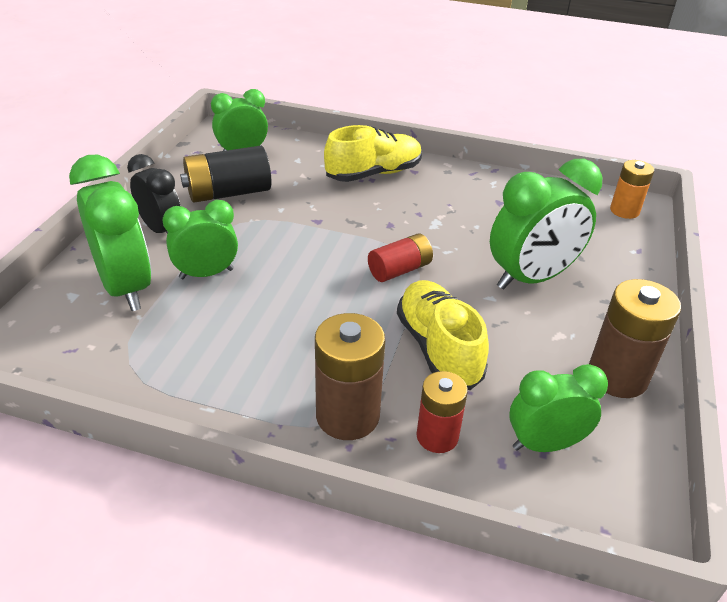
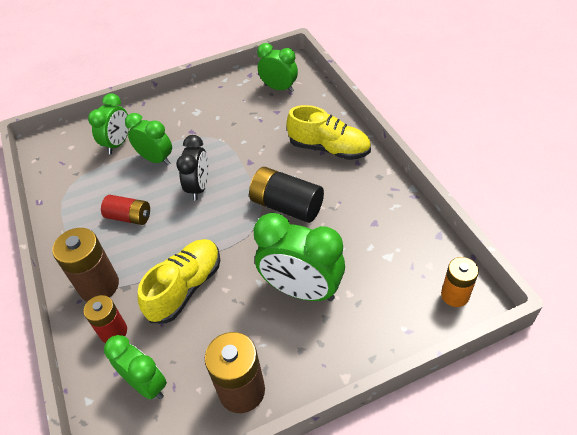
camera: 55 degrees right, 10 degrees up
(126, 287) = (118, 143): green clock -> green clock, size x0.64
(161, 230) = (174, 118): black clock -> black clock (199, 187)
(228, 193) = (234, 113): black battery -> black battery (287, 206)
(400, 270) = (241, 226): red battery -> red battery (129, 217)

